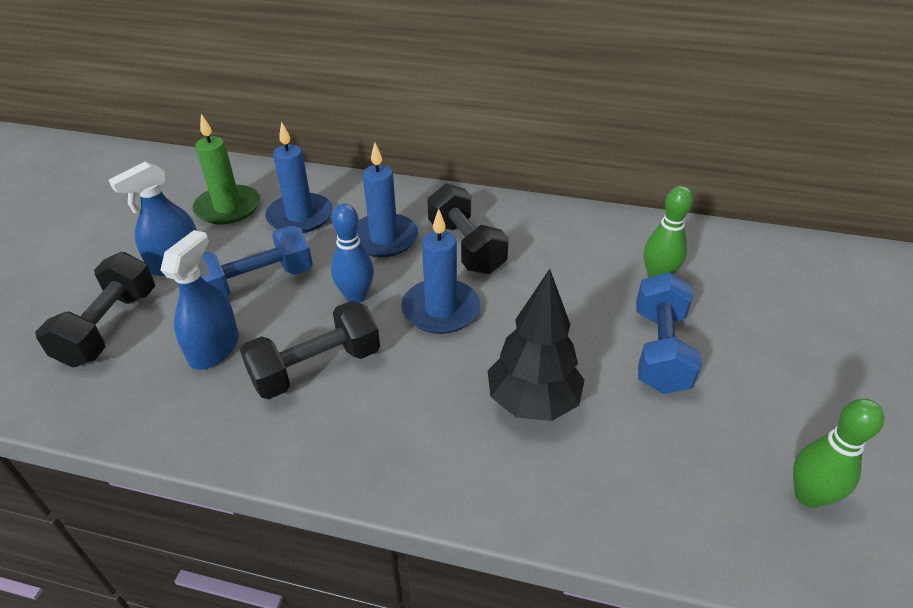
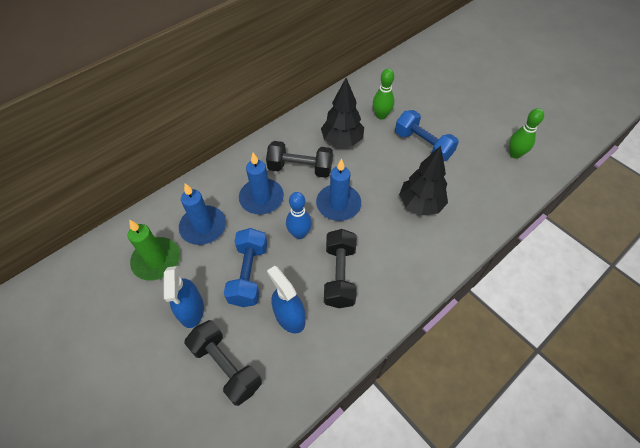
camera: 55 degrees left, 15 degrees up
(559, 261) = (342, 141): none -> black tree

